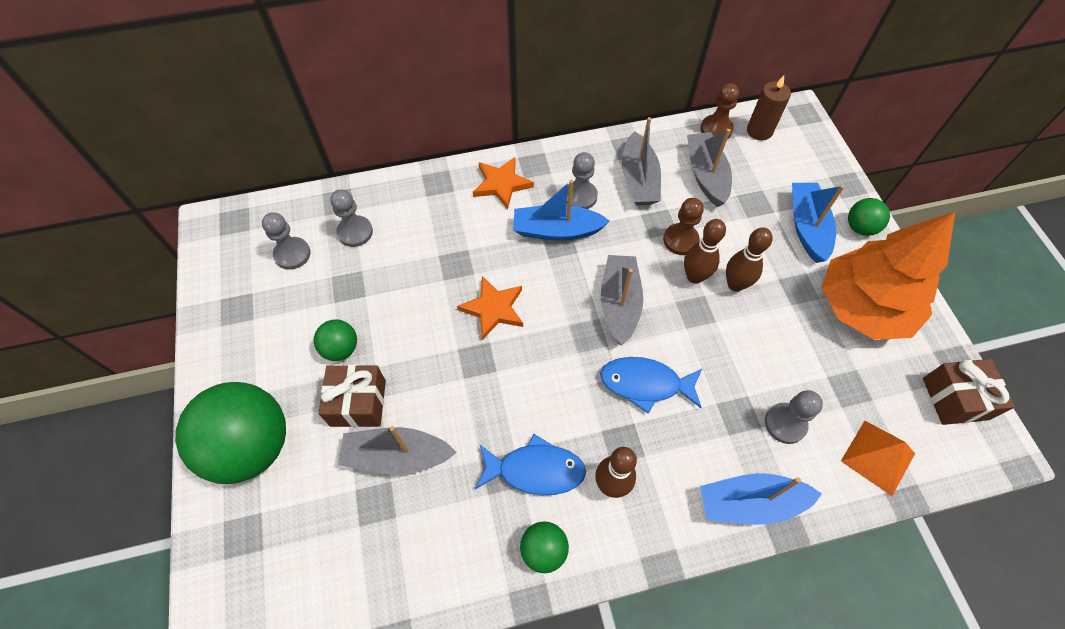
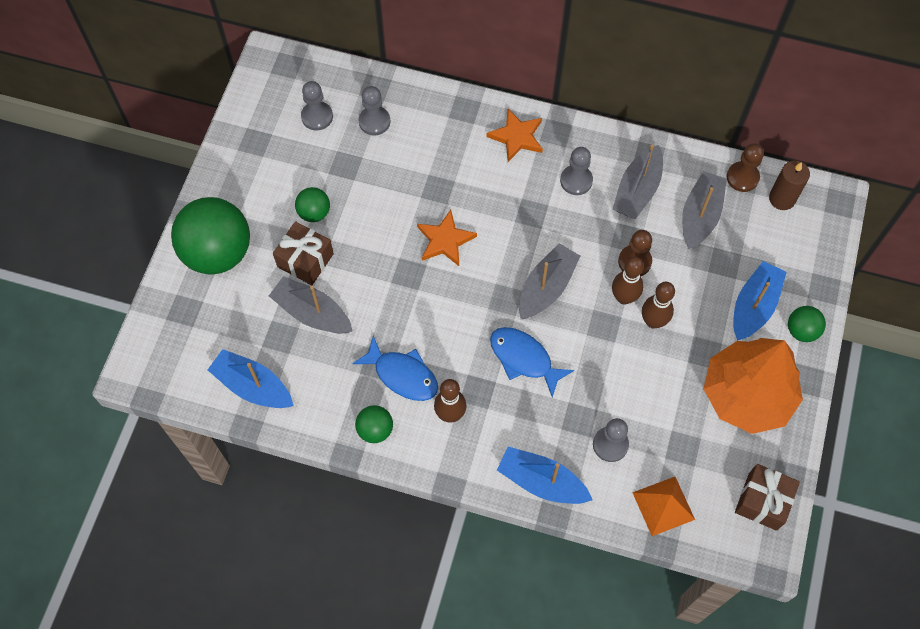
camera: 30 degrees right, 5 degrees up
(557, 230) = (536, 201): blue boat -> blue boat (253, 386)

